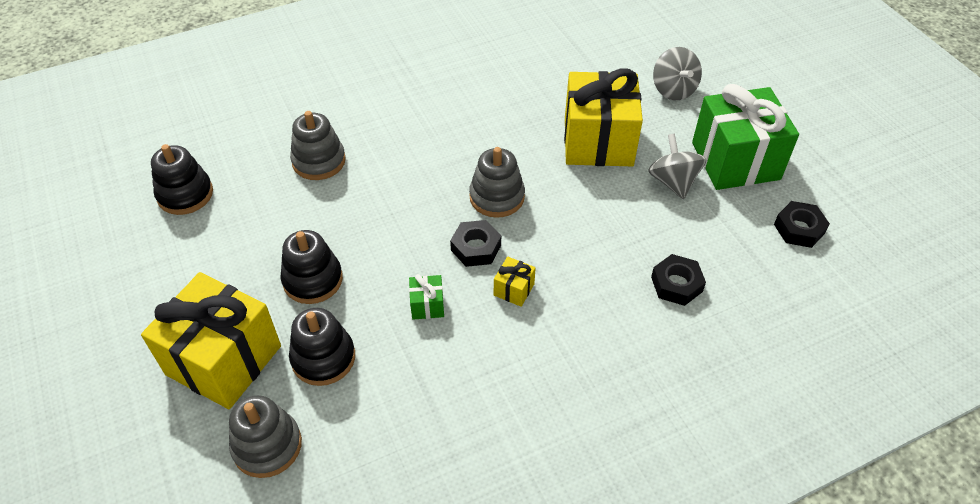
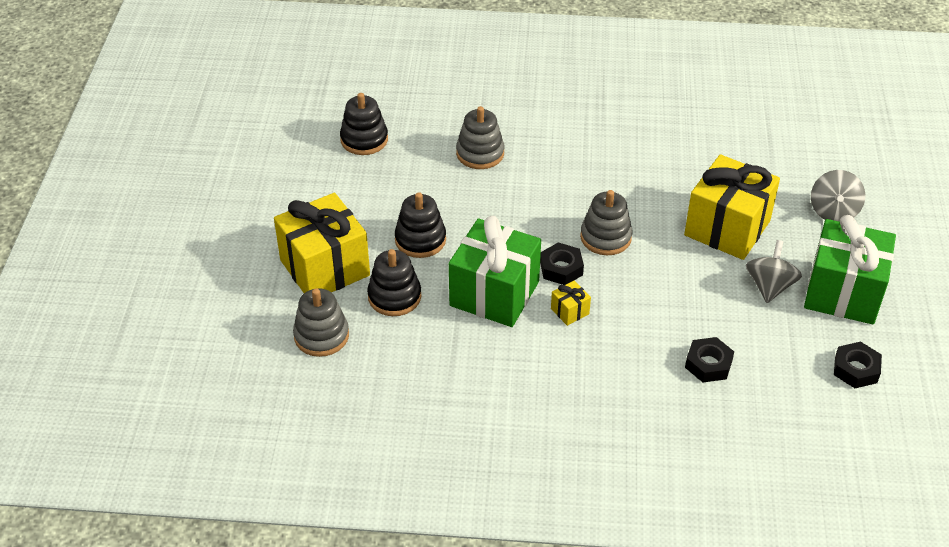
camera: 30 degrees right, 5 degrees down
(427, 305) = (494, 294): green gift -> green gift, size x2.48

